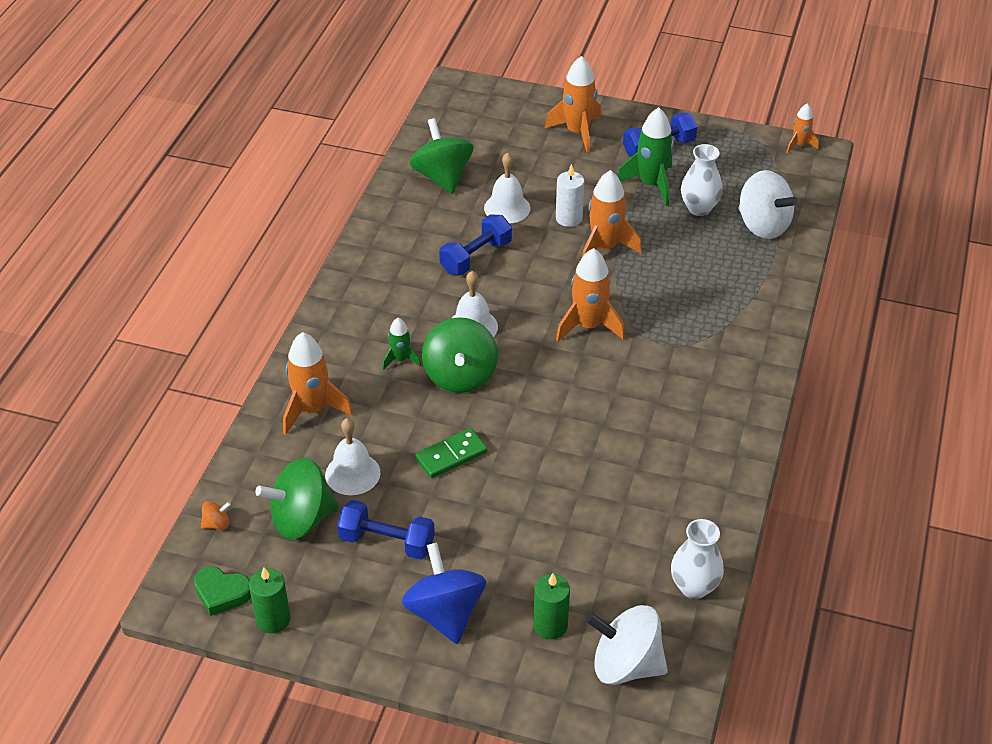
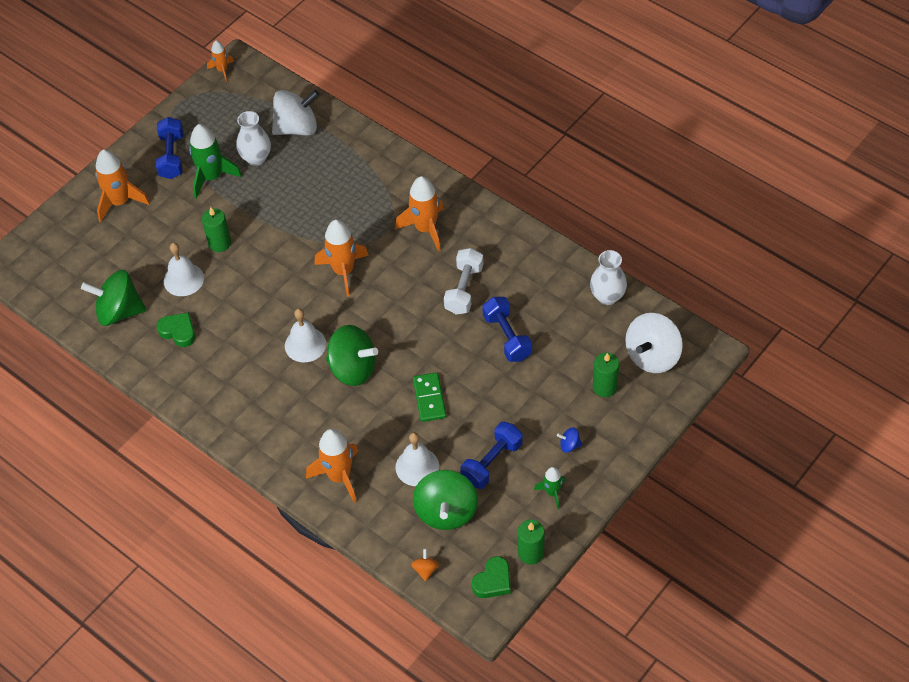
camera: 65 degrees left, 10 degrees up
(400, 359) = (316, 402): green rocket -> green rocket (552, 492)
(439, 226) = (178, 331): none -> green heart
(445, 613) = (569, 445): blue spinning top -> blue spinning top, size x0.42
(476, 257) = (229, 318): blue dumbbell -> blue dumbbell (507, 337)
(568, 218) = (219, 243): white candle -> green candle
(605, 248) = (266, 232): orange rocket -> orange rocket (425, 229)
(623, 439) = (464, 289): none -> white dumbbell

